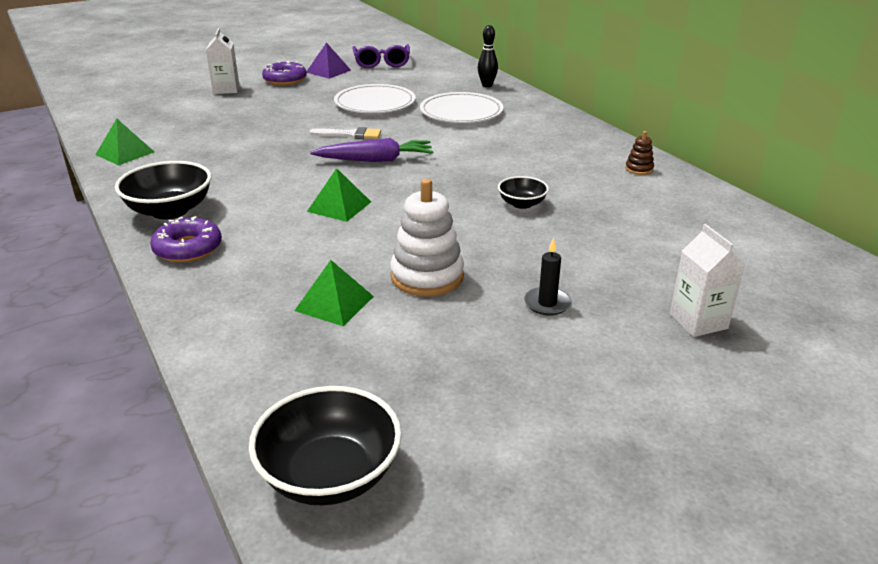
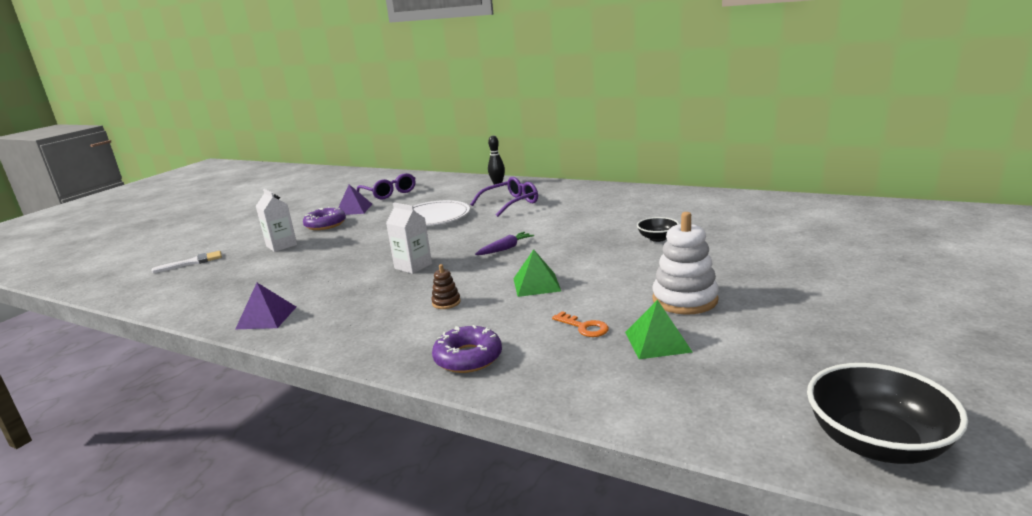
camera: 30 degrees left, 10 degrees down
(125, 153) = (266, 317): green pyramid -> purple pyramid
(170, 210) = (397, 340): black bowl -> none
(305, 263) = (584, 327): none -> orange key
(350, 135) = (453, 240): white brush -> white brush (193, 262)
(375, 160) = (505, 249): purple carrot -> purple carrot, size x0.63
(461, 112) = (511, 203): white plate -> purple glasses
(547, 303) = (785, 283): black candle -> none
(639, 169) = (687, 198): brown stacking toy -> brown stacking toy (446, 302)
(698, 321) = (876, 258): white carton -> white carton (413, 266)

